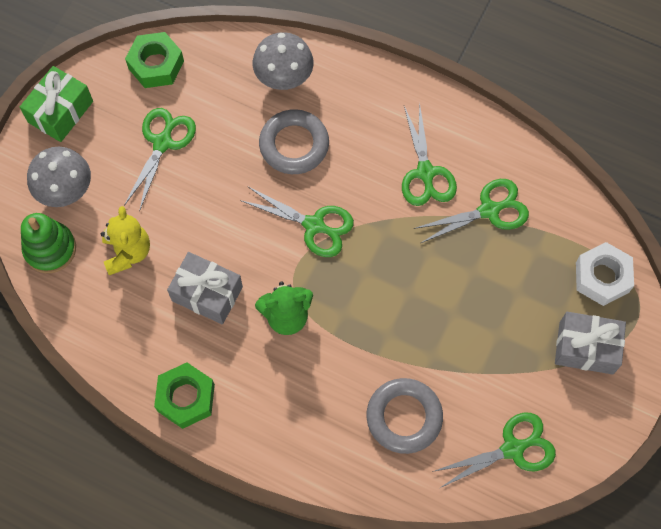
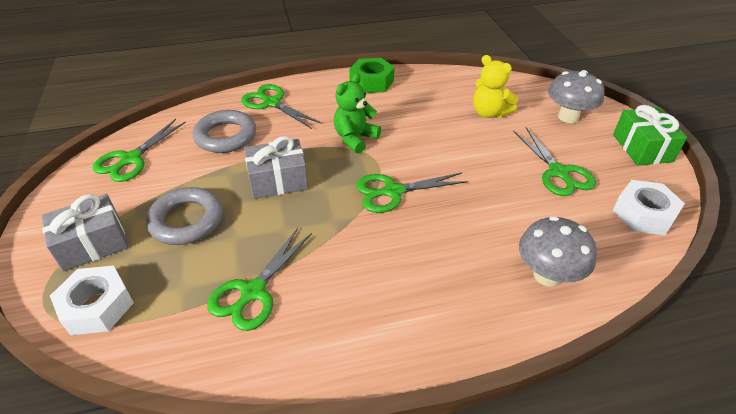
camera: 140 degrees right, 25 degrees down
(50, 249) = (531, 92): green stacking toy -> none
(156, 65) = (643, 214): green nut -> white nut
(207, 294) = (417, 122): grey gift -> grey gift (278, 180)
(294, 145) = (472, 231): grey ring -> grey ring (187, 220)
(425, 173) = (340, 284): green scissors -> green scissors (271, 103)

